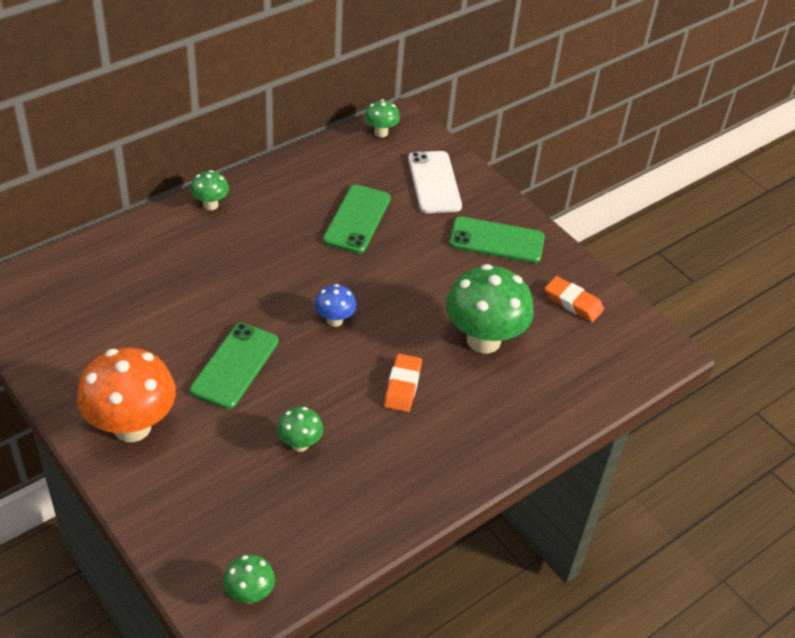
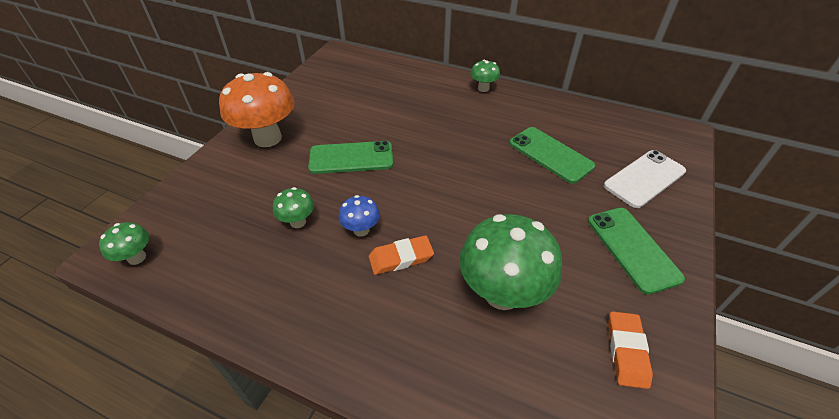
camera: 65 degrees right, 0 degrees up
(334, 320) = (436, 187): blue mushroom -> blue mushroom (361, 230)
(357, 219) = (550, 155): green phone -> green phone turned 60 degrees clockwise
(381, 132) = (653, 128): green mushroom -> none

